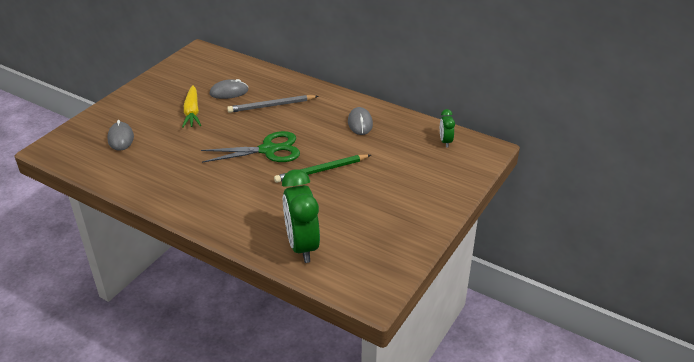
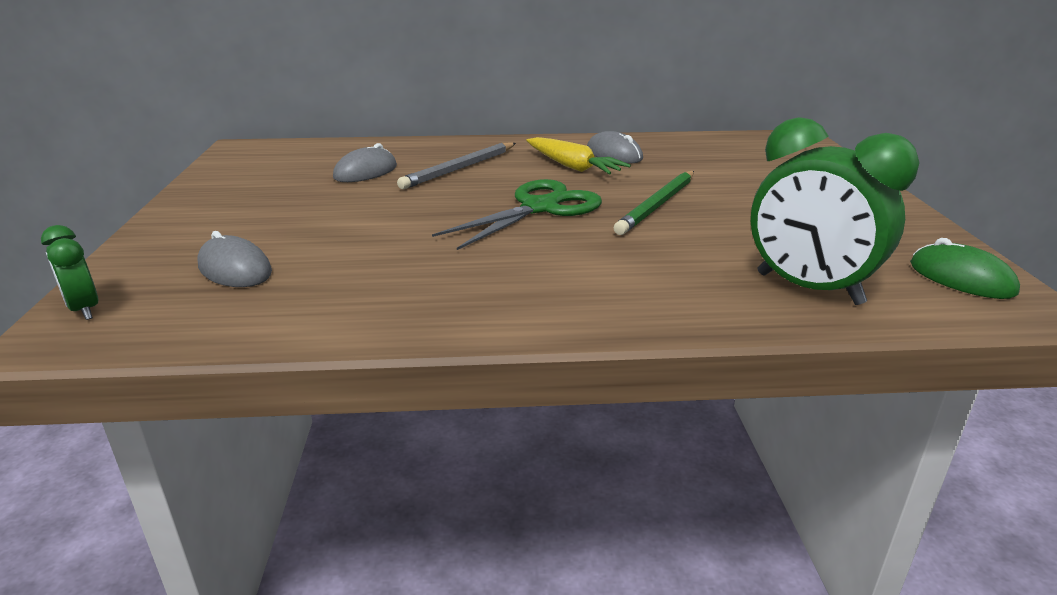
camera: 35 degrees left, 10 degrees down
(192, 112) = (336, 204): yellow carrot -> yellow carrot (572, 167)
(375, 273) = (961, 278): none -> green mouse
(445, 141) = (743, 143): green clock -> green clock (84, 309)

